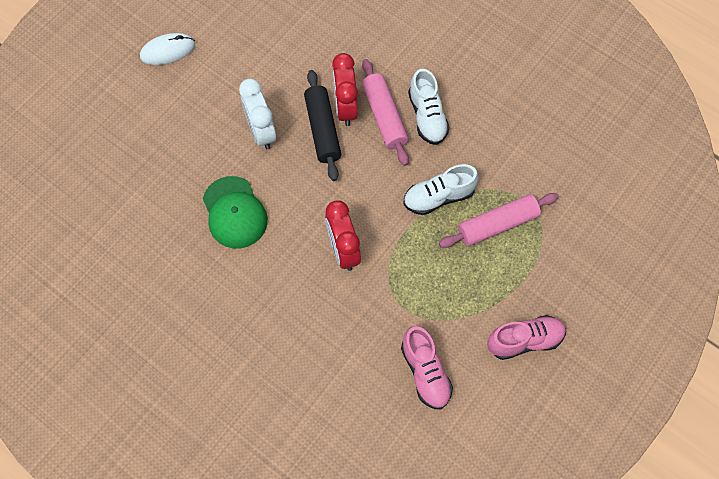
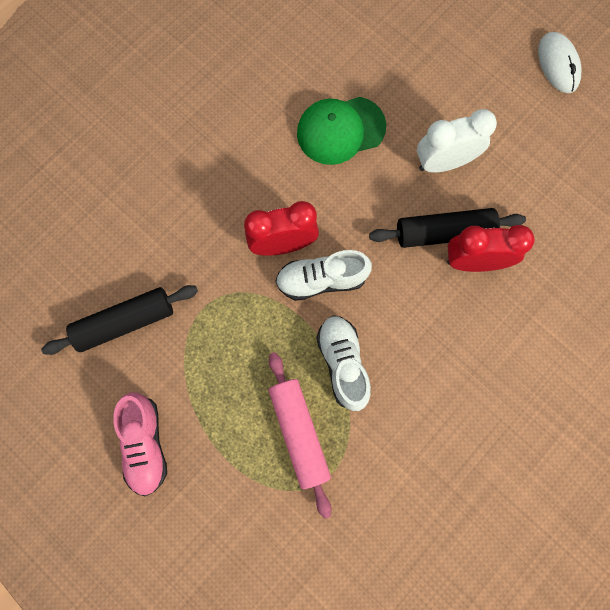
camera: 95 degrees right, 10 degrees up
(384, 117) = (459, 308): pink rolling pin -> none
(425, 372) = (125, 322): pink shoe -> black rolling pin
(427, 116) = (458, 362): white shoe -> white shoe (321, 280)

